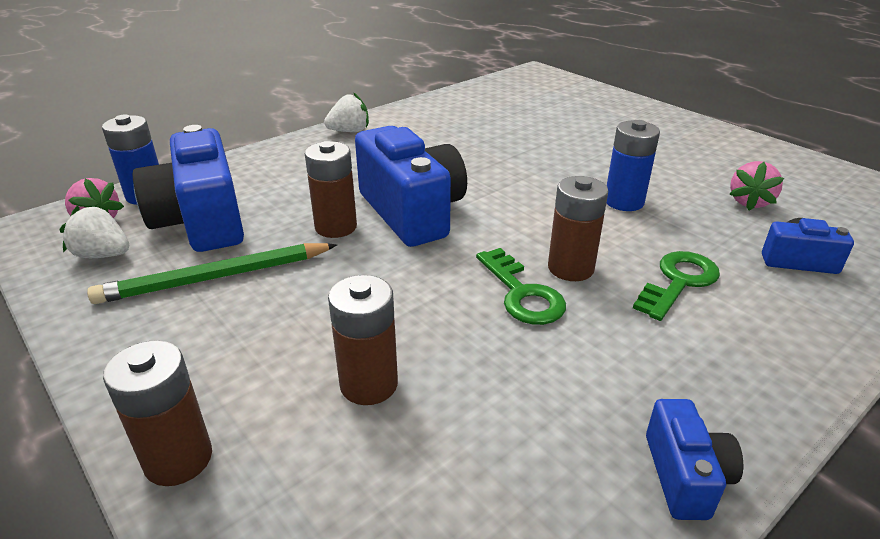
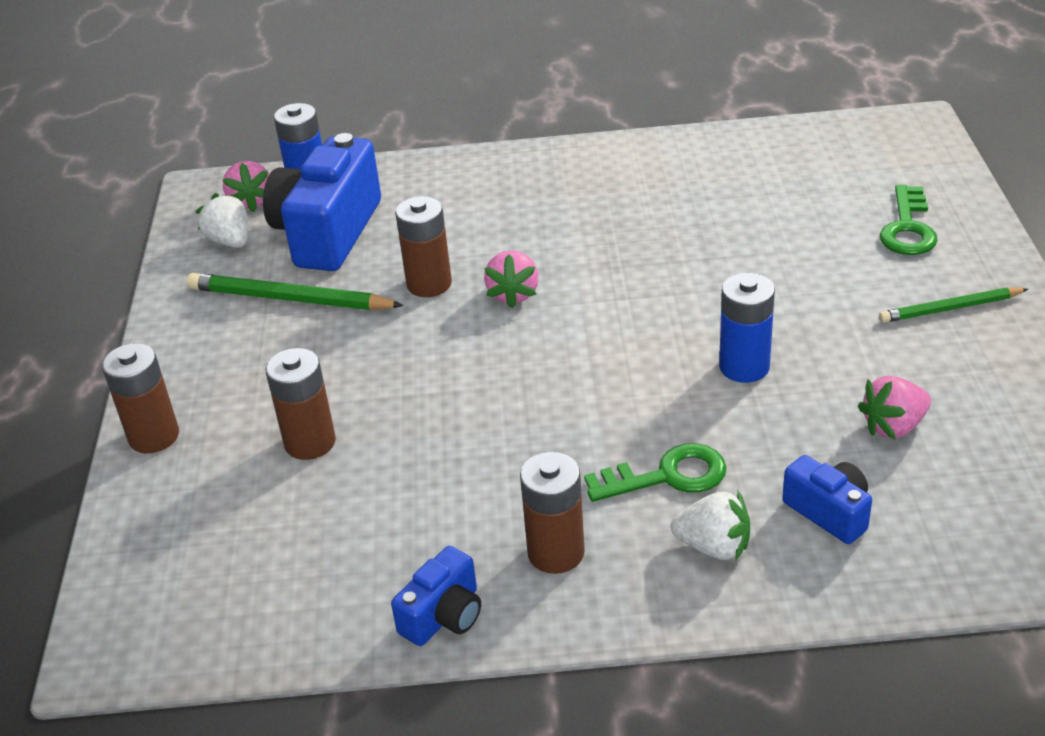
camera: 40 degrees right, 5 degrees up
(349, 131) = (566, 159): white strawberry -> white strawberry (714, 546)
(412, 212) = (513, 294): blue camera -> pink strawberry
(522, 293) = (509, 421): green key -> green key (908, 228)
(570, 268) = (584, 417): brown battery -> brown battery (556, 552)
(680, 139) = (950, 308): none -> green pencil

